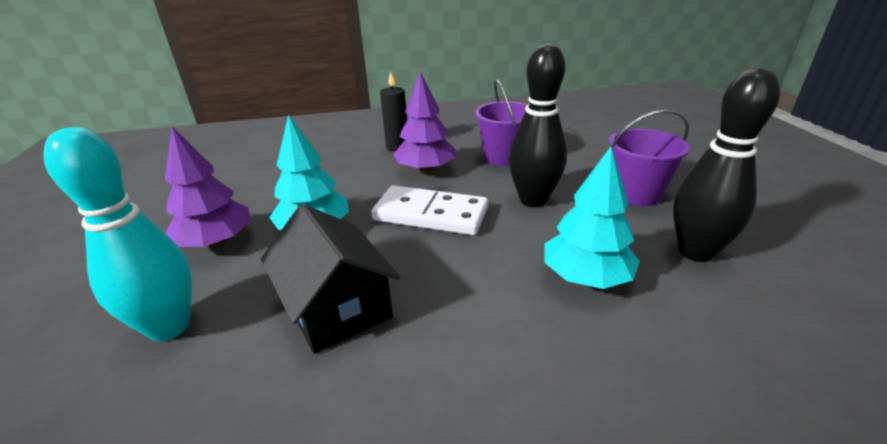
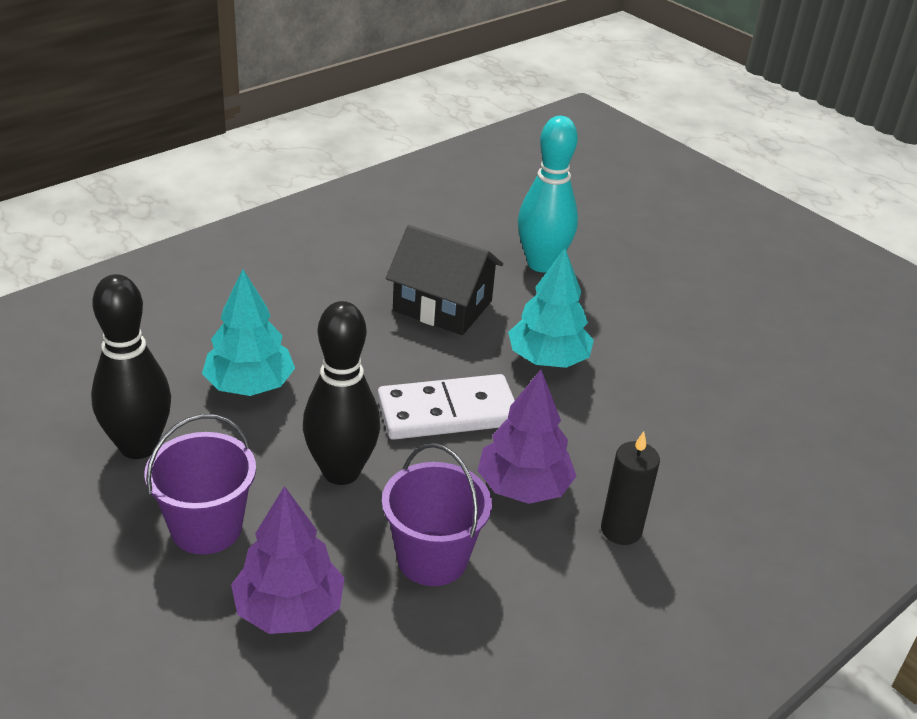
camera: 145 degrees right, 5 degrees up
(216, 242) = (617, 321): purple tree -> purple tree (289, 609)

